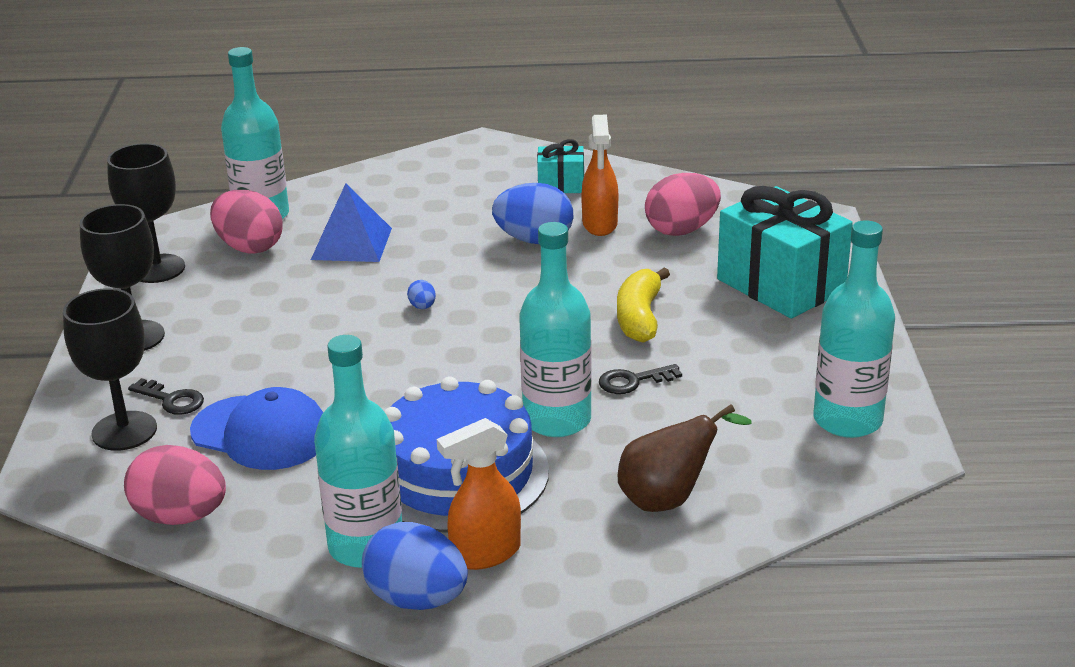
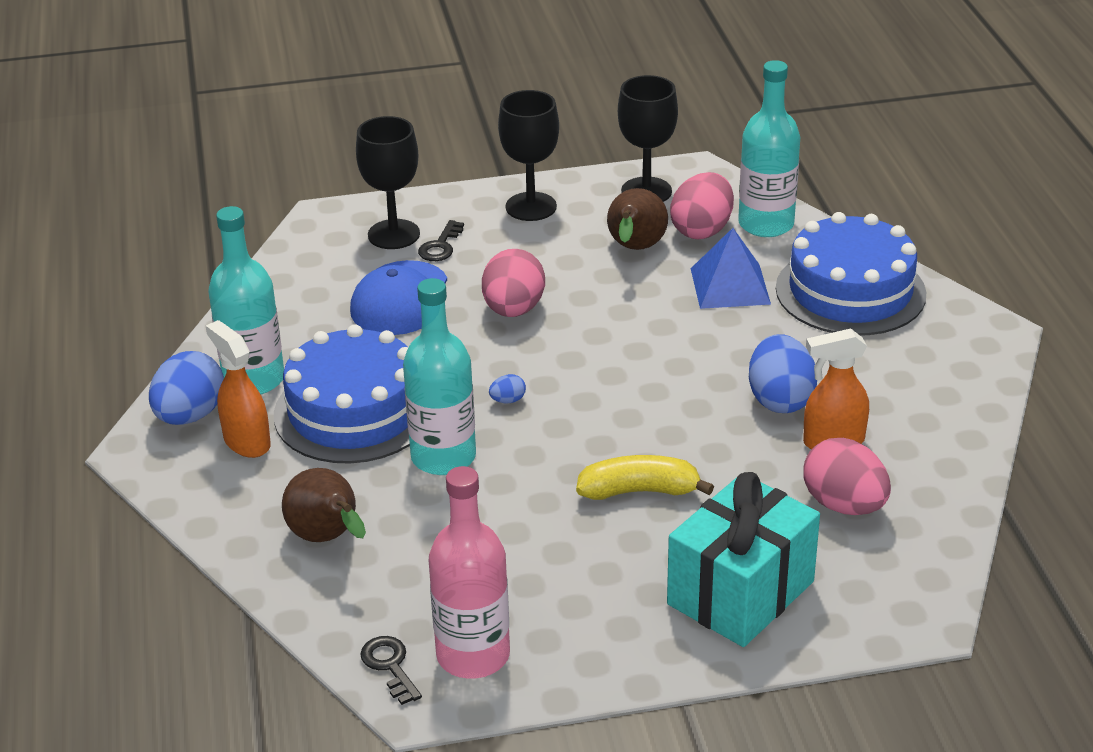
camera: 80 degrees right, 5 degrees up
(180, 516) = (286, 285): pink egg -> pink egg (513, 310)
(258, 285) = (635, 249): none -> brown pear
(392, 191) = (850, 291): none -> blue cake
(422, 307) = (622, 348): blue egg -> blue egg (508, 400)
(561, 185) = (916, 402): turquoise gift -> none
(633, 381) = (517, 498): black key -> black key (389, 666)
(847, 420) = (473, 655): turquoise bottle -> pink bottle

